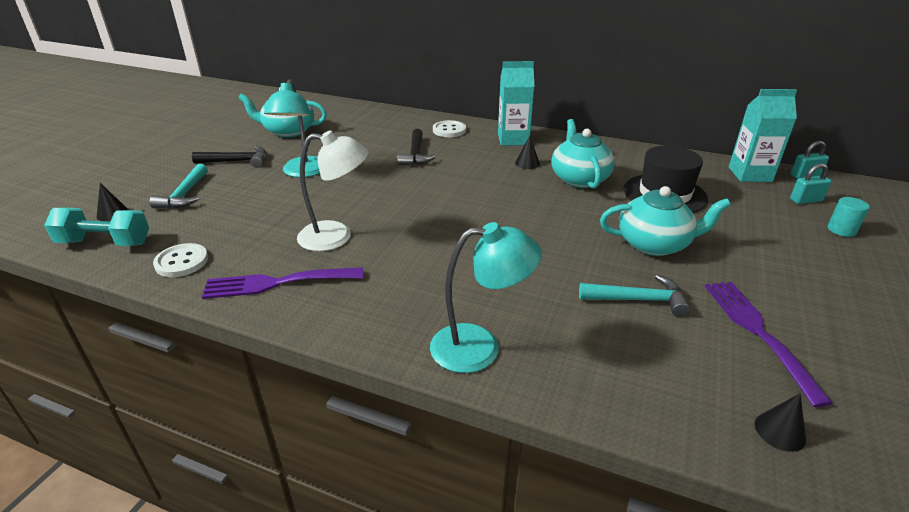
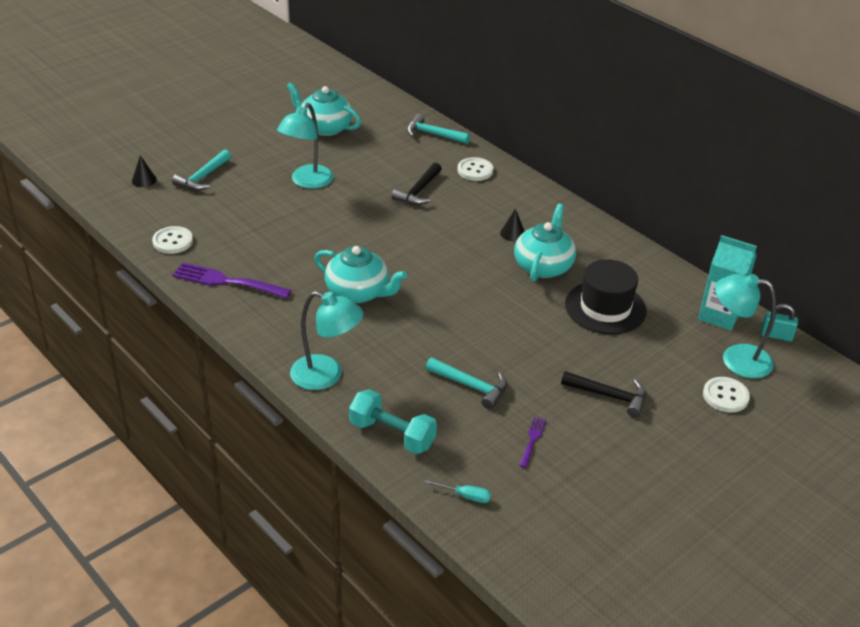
camera: 25 degrees right, 5 degrees up
(105, 243) = (129, 207): turquoise dumbbell -> turquoise dumbbell (392, 434)
(237, 161) = (261, 152): black hammer -> black hammer (609, 396)
(336, 236) = (292, 256): white lamp -> none
(390, 116) = (433, 134): none -> turquoise hammer
(513, 139) = (527, 201): turquoise carton -> none
(654, 244) = (537, 349): turquoise teapot -> turquoise teapot (358, 292)
(758, 332) = (532, 440): purple fork -> purple fork, size x0.50
(780, 431) = (466, 496): black cone -> turquoise screwdriver
(805, 200) = (736, 359): turquoise padlock -> turquoise lamp
(841, 230) = (725, 396): turquoise cylinder -> white button

